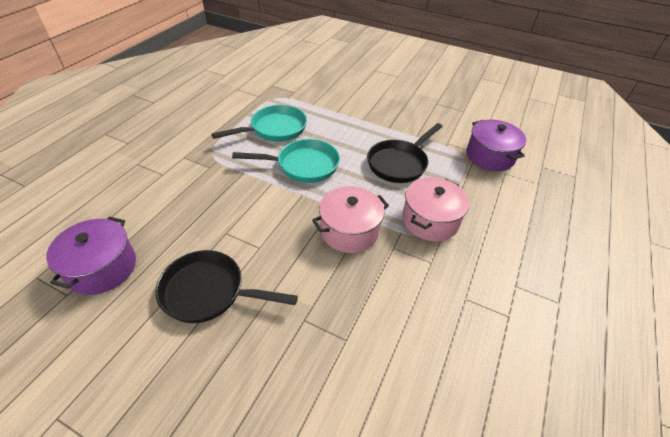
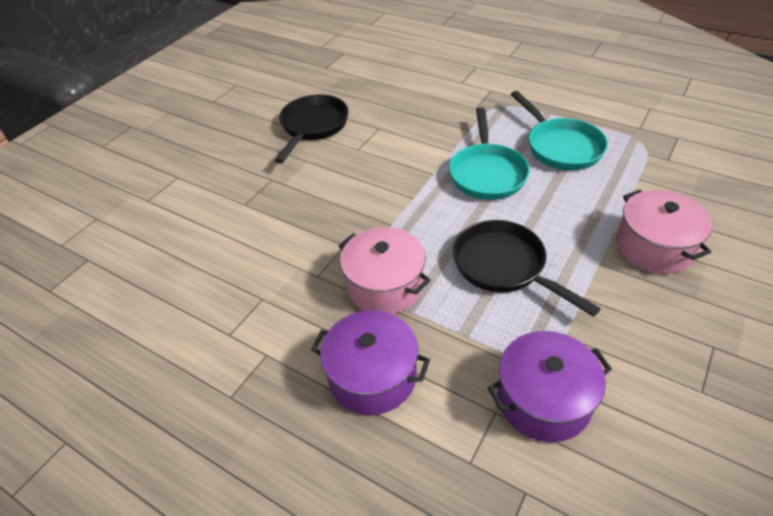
camera: 100 degrees right, 0 degrees up
(102, 268) = (347, 75): purple pot -> purple pot (372, 376)
(349, 231) = (373, 210): pink pot -> pink pot (654, 247)

